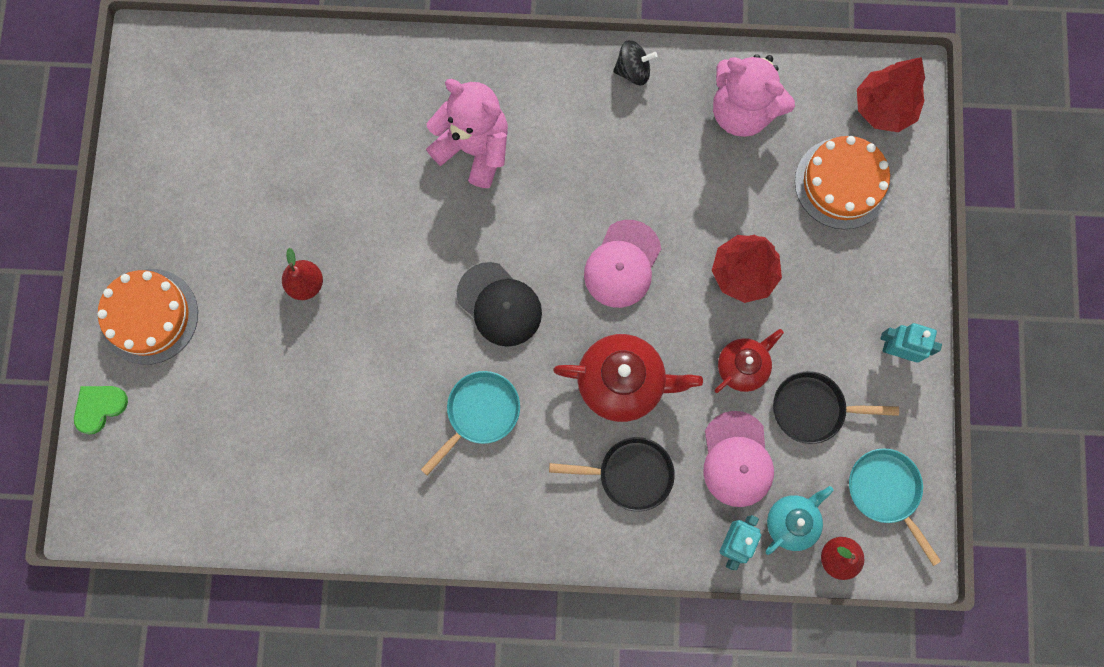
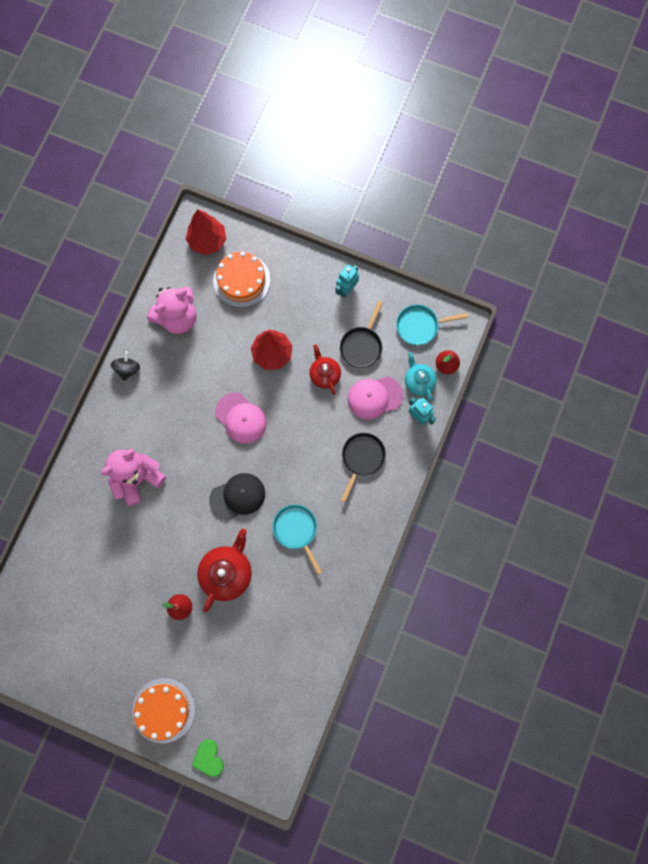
camera: 70 degrees left, 0 degrees up
(622, 382) = (309, 443): red teapot -> red teapot (227, 572)
(737, 459) = (374, 397): pink cap -> pink cap turned 150 degrees clockwise

